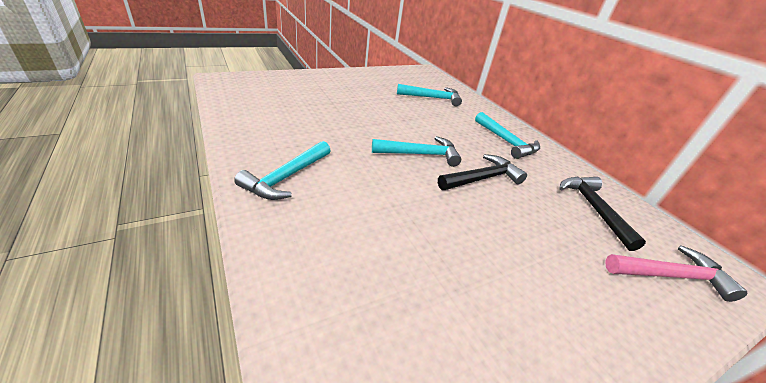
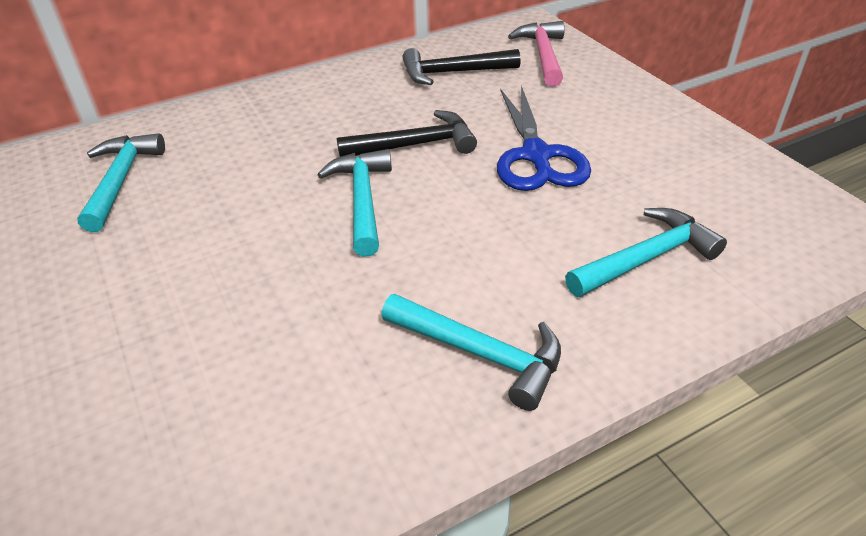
camera: 85 degrees left, 5 degrees up
(482, 178) = (415, 145): black hammer -> black hammer turned 105 degrees clockwise
(483, 235) = (536, 156): none -> blue scissors
(506, 141) = (299, 112): turquoise hammer -> turquoise hammer (646, 258)

